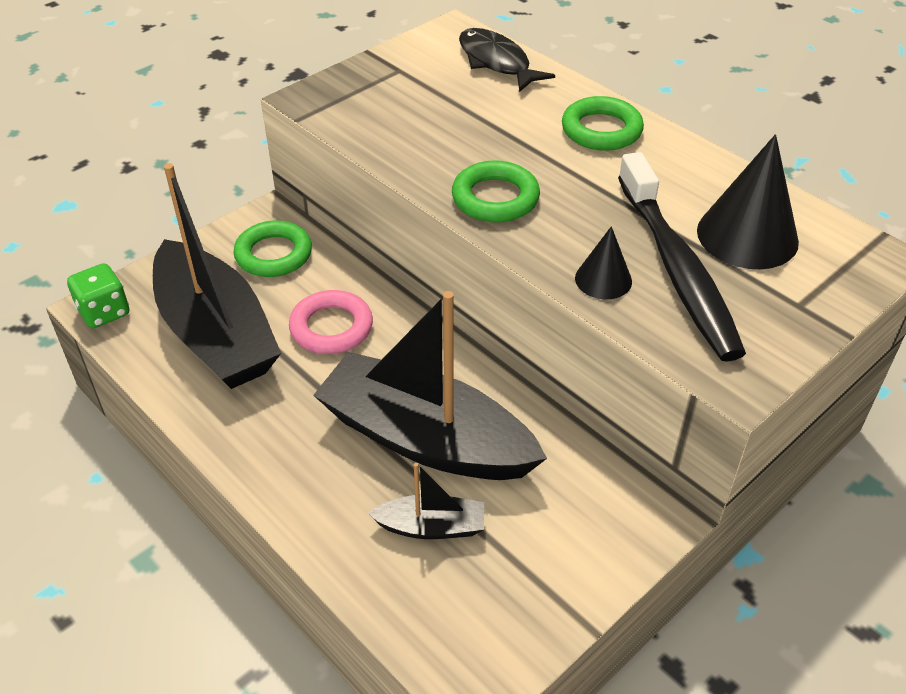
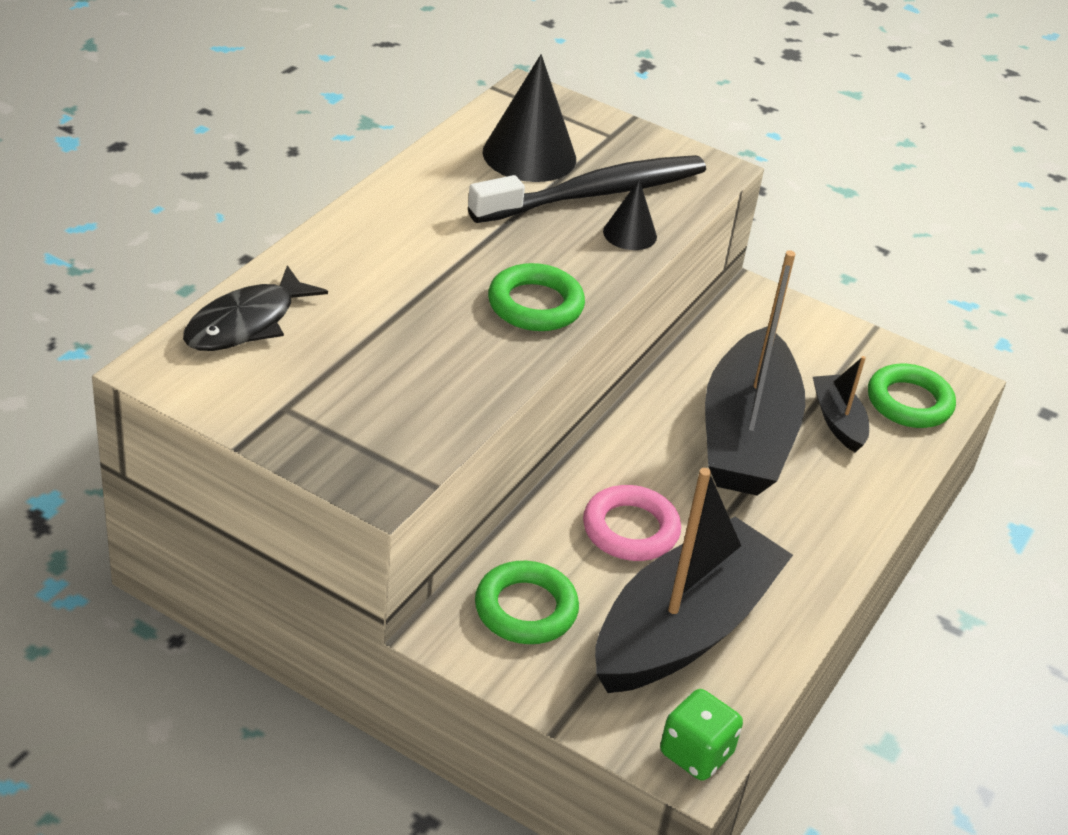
camera: 110 degrees left, 5 degrees down
(601, 130) = (380, 238): green ring -> green ring (909, 402)

